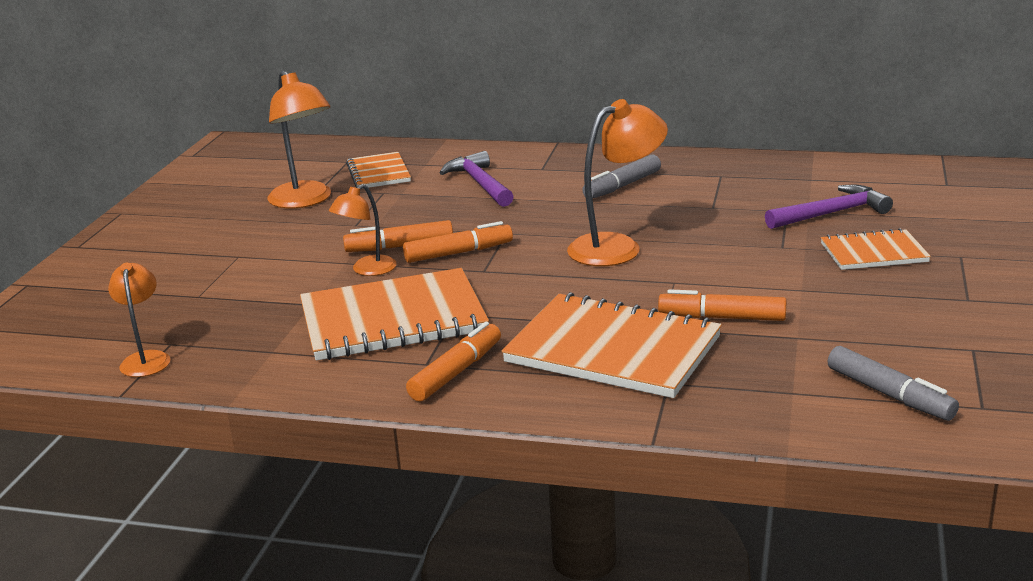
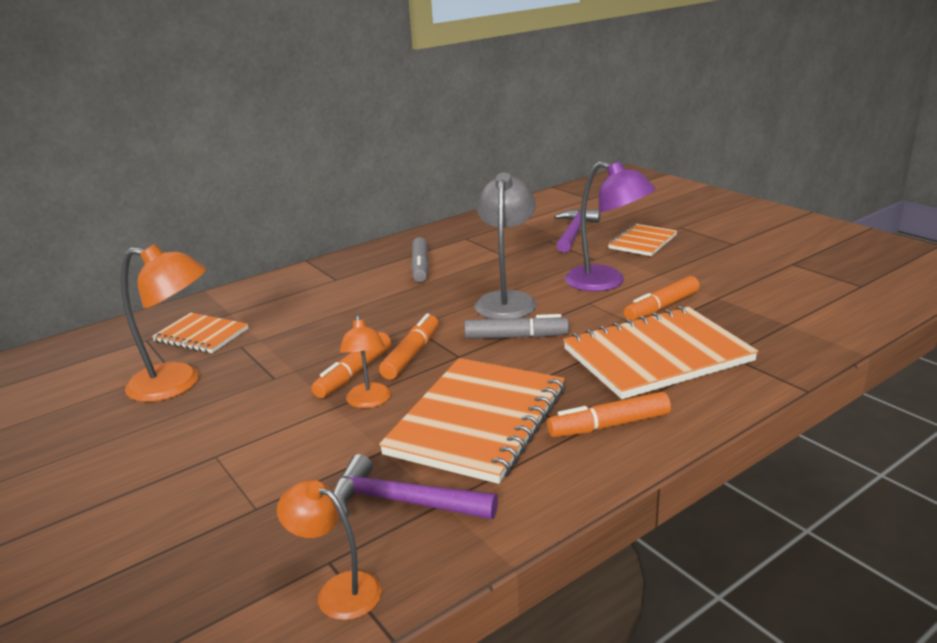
camera: 50 degrees left, 0 degrees up
(456, 372) = (609, 425): orange marker -> orange marker turned 90 degrees counterclockwise
(480, 184) = (312, 306): purple hammer -> purple hammer (403, 502)
(617, 246) = (507, 300): orange lamp -> grey lamp
(734, 272) = (606, 282): none -> purple lamp
(889, 394) = (821, 301): grey marker -> grey marker (516, 337)

